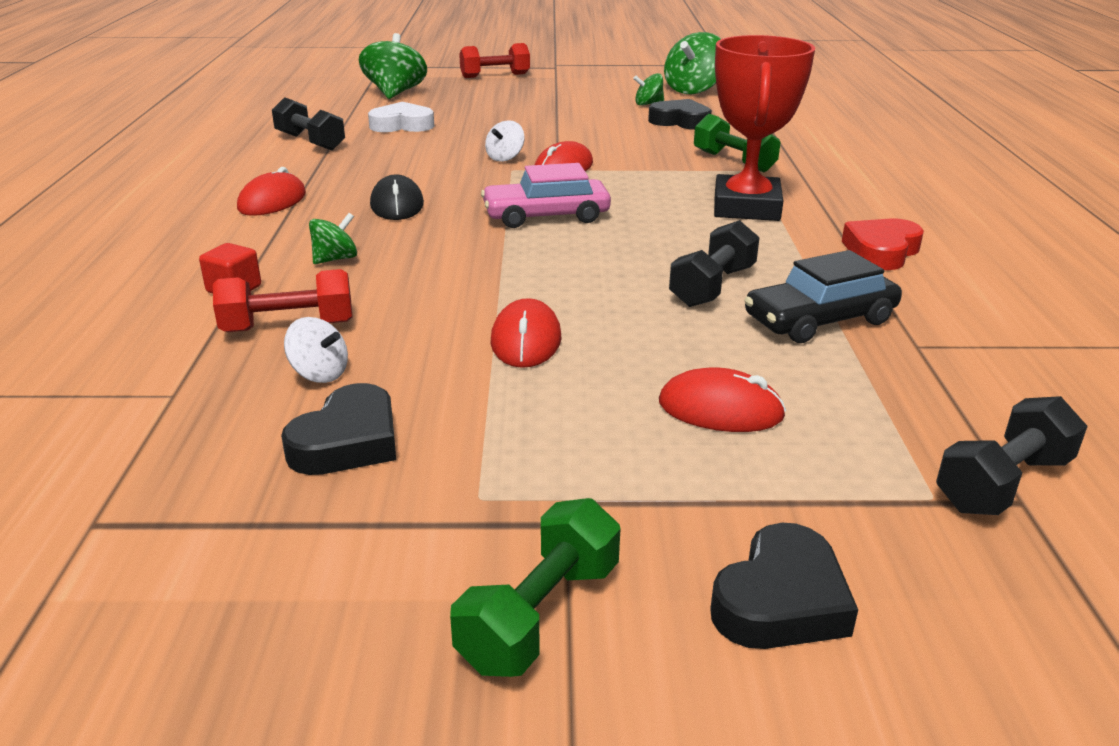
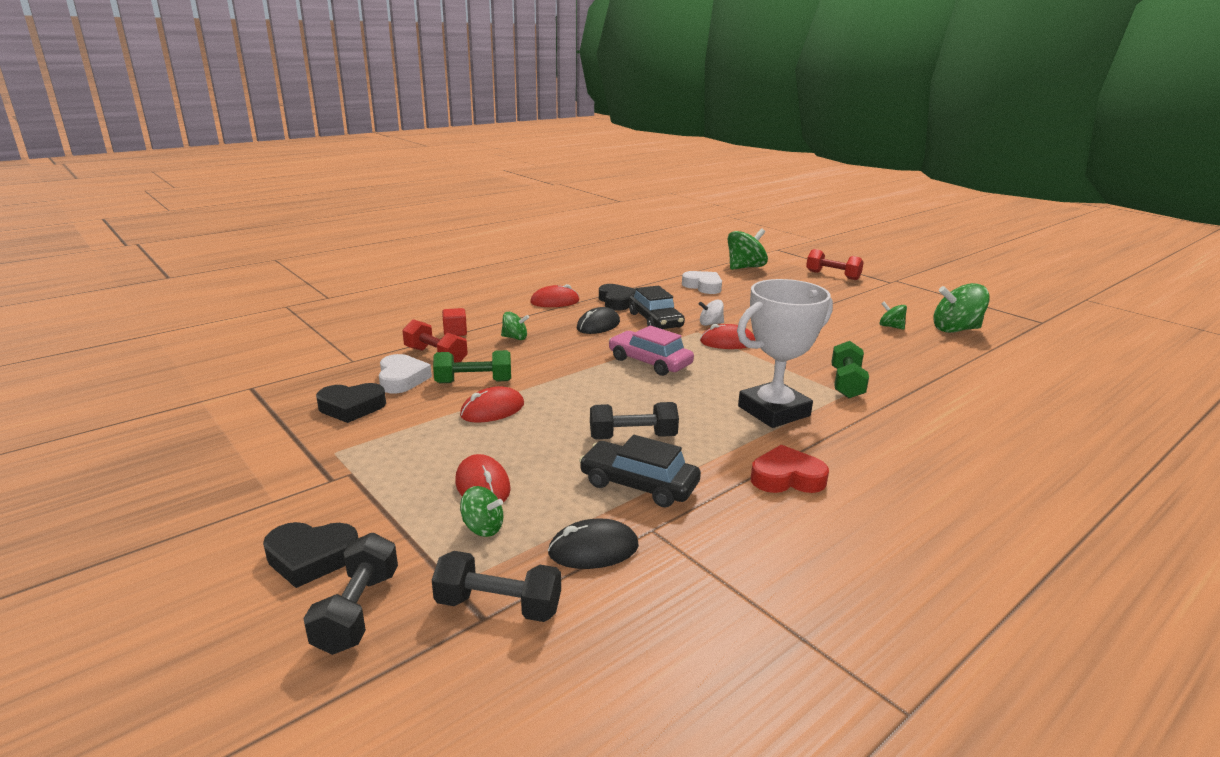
camera: 50 degrees right, 5 degrees down
(310, 142) = (638, 279): black dumbbell -> black dumbbell (357, 611)
(319, 373) = (402, 379): white spinning top -> white heart
(443, 176) = (655, 320): none -> black car
(540, 615) = (256, 498): green dumbbell -> green dumbbell (474, 382)
(680, 121) = (882, 345): black heart -> black heart (617, 301)
(746, 207) = (773, 411): red trophy -> white trophy
(824, 441) = (483, 528): none -> green spinning top
(930, 389) = (593, 549): none -> black mouse

